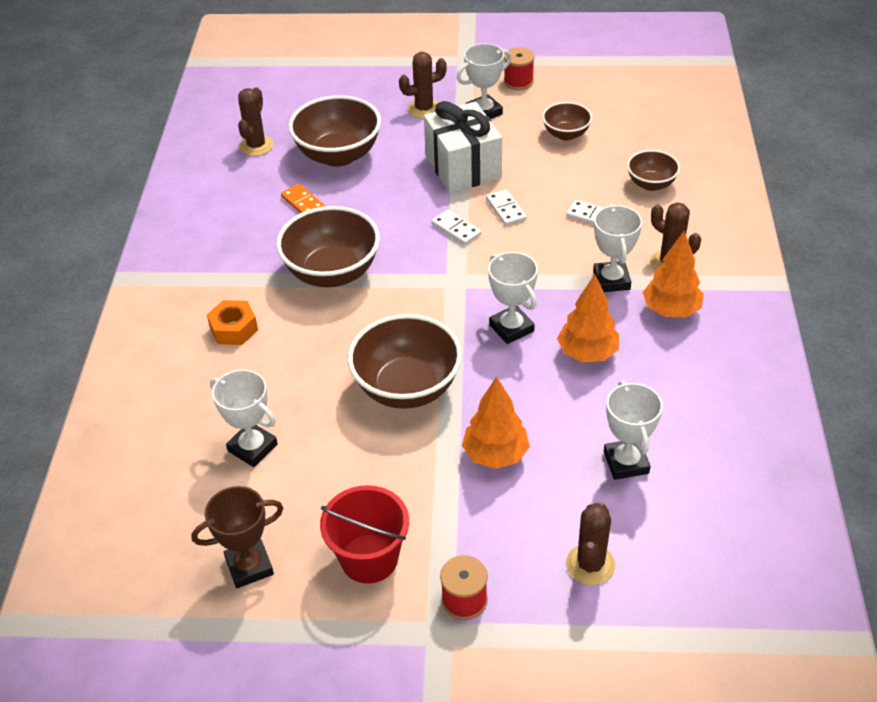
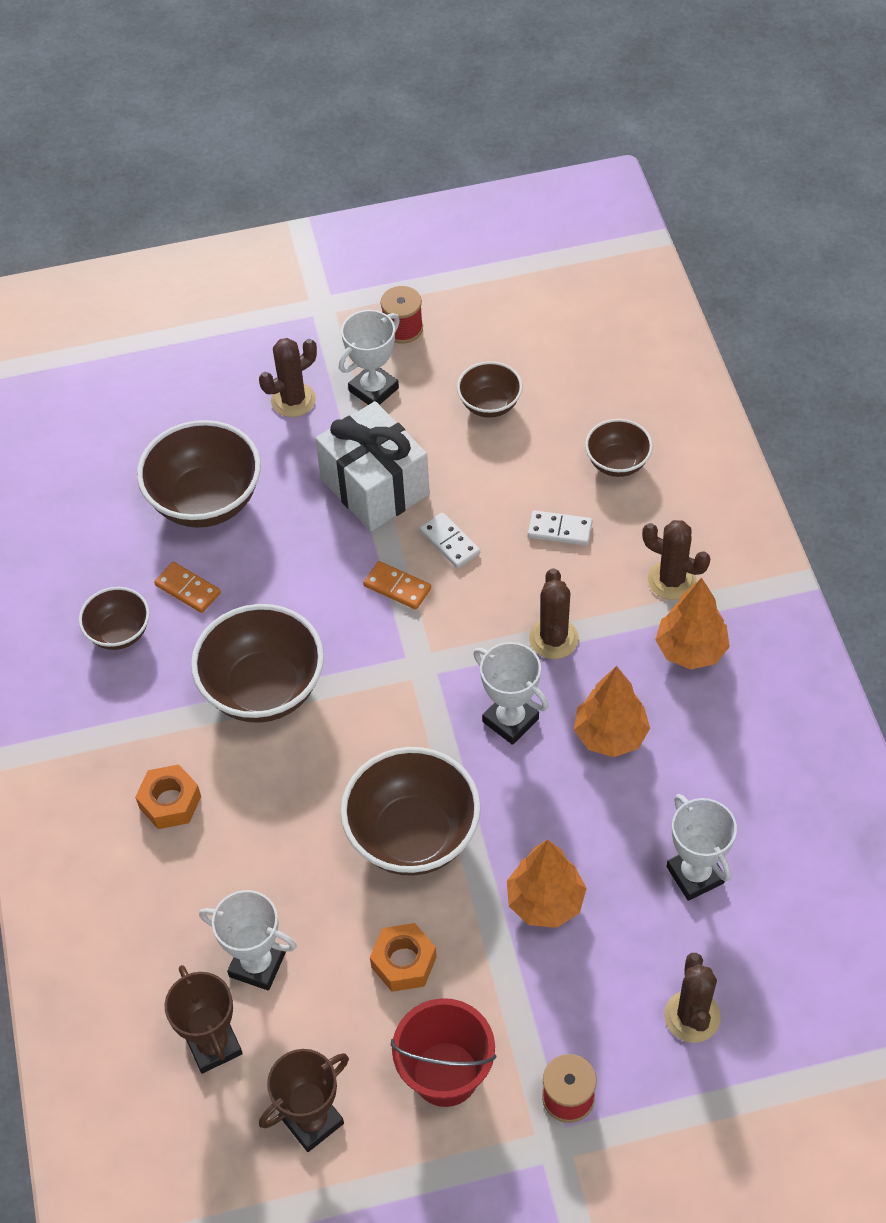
camera: 15 degrees left, 10 degrees up
(196, 495) = (213, 1045): none -> brown trophy
(244, 220) = (119, 632): none -> brown bowl
(256, 146) = (90, 509): brown cactus -> brown cactus (553, 638)
(366, 472) = (404, 962): none -> orange nut
(456, 229) = (397, 587): white domino -> orange domino
(611, 280) = (609, 622): white trophy -> none

